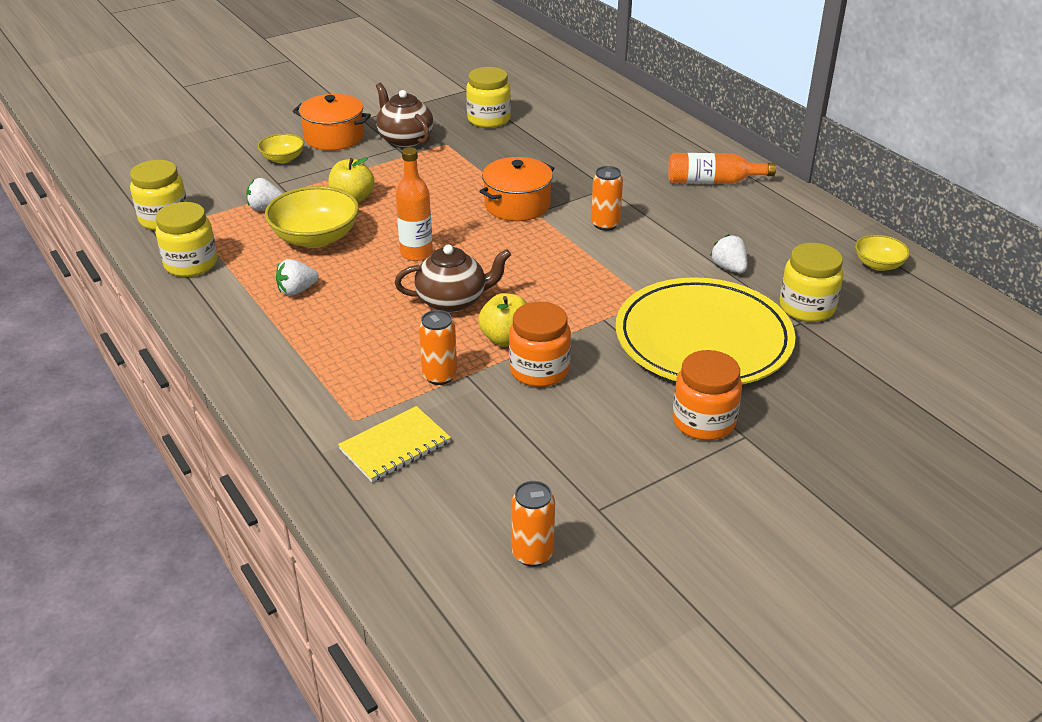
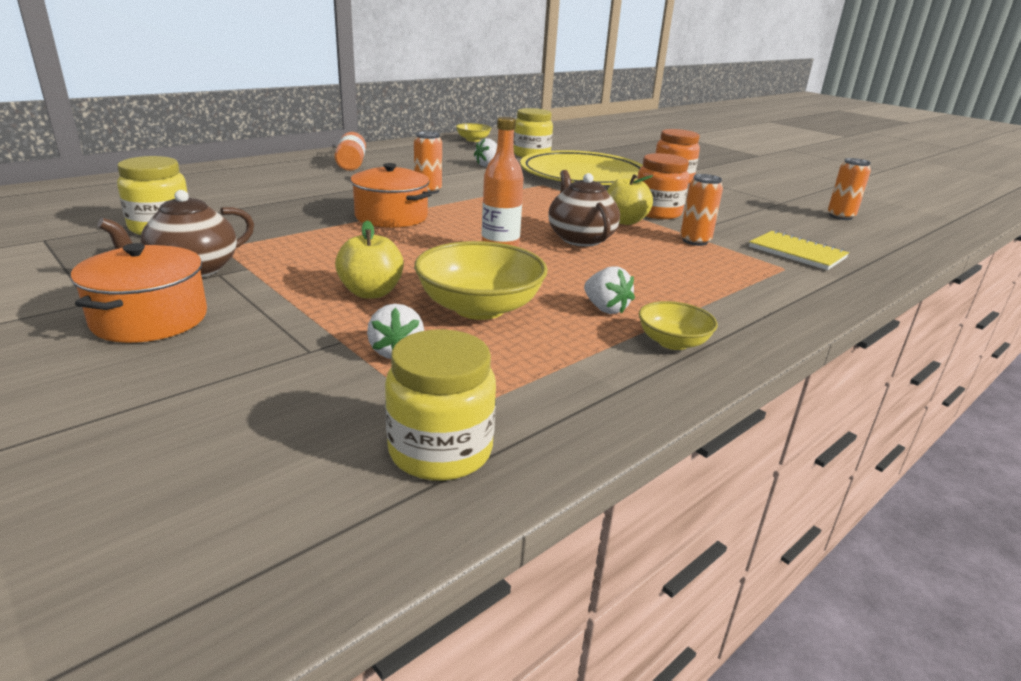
camera: 100 degrees left, 10 degrees down
(191, 264) = (581, 393): yellow jar -> none
(283, 159) = (215, 356): yellow bowl -> yellow bowl (673, 342)

